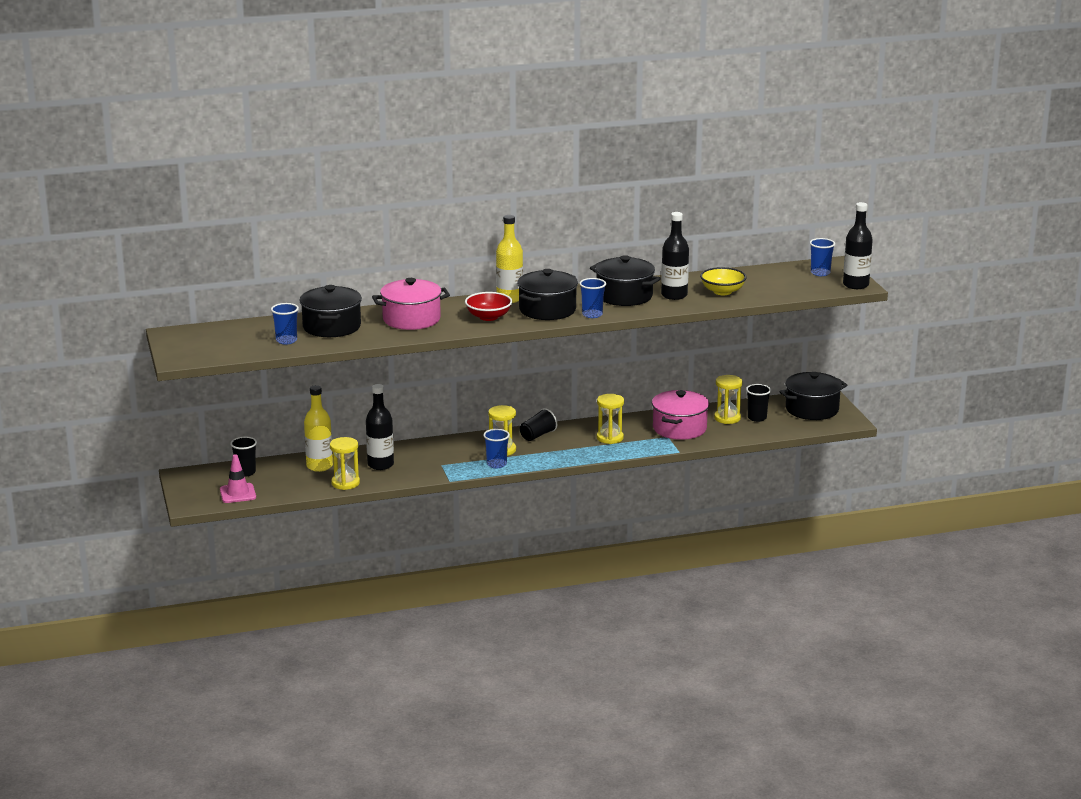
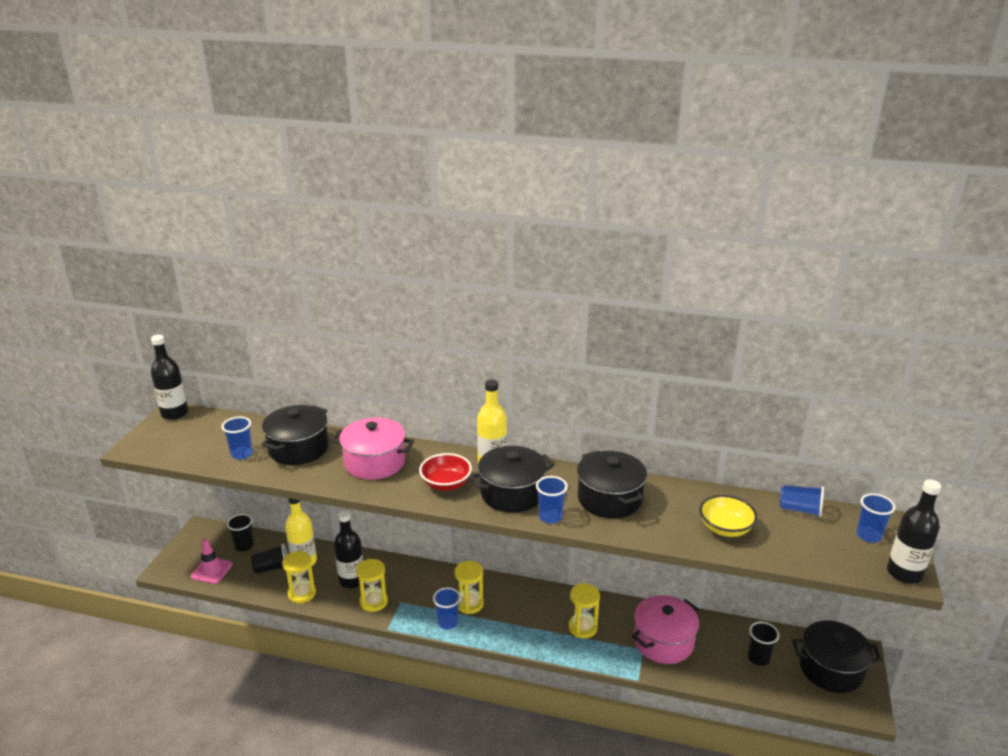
camera: 30 degrees right, 5 degrees up
(537, 435) = (518, 595): black cup -> black cup (272, 568)
(674, 295) = (664, 516): black bottle -> black bottle (174, 413)
(727, 418) = (725, 645): yellow hourglass -> yellow hourglass (373, 602)
(764, 271) = (800, 510): none -> blue cup

